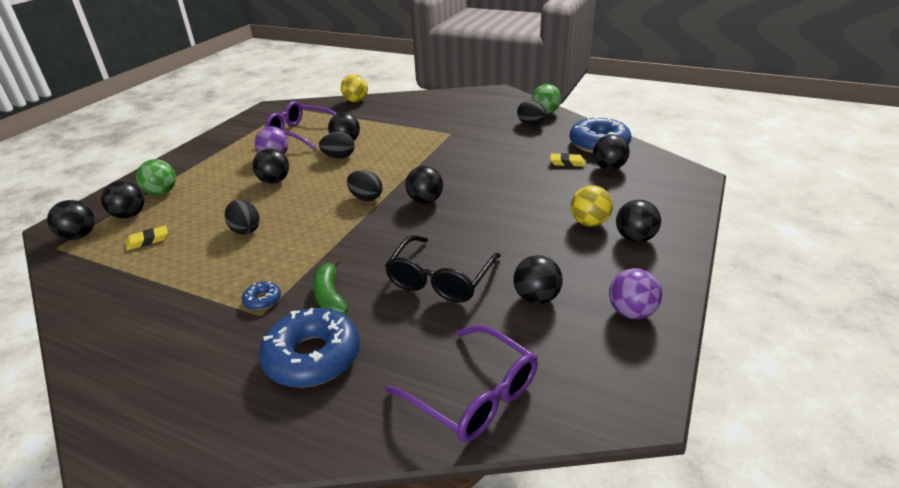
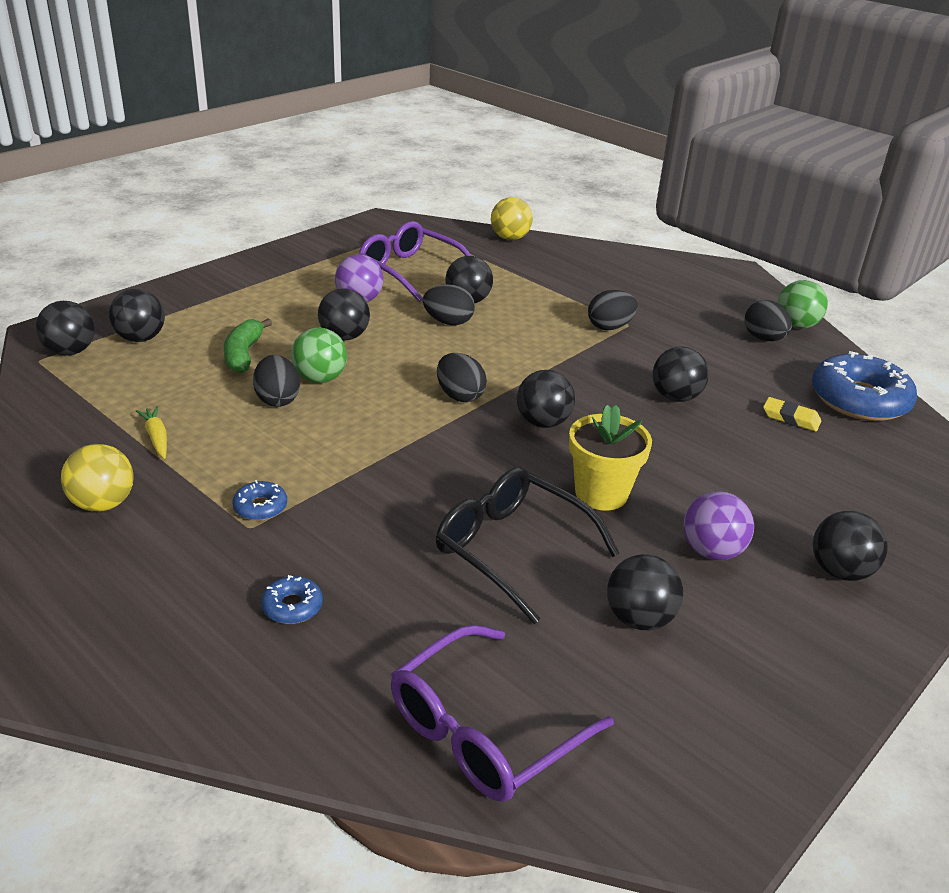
camera: 15 degrees right, 0 degrees up
(148, 240) = (150, 381): yellow eraser -> none
(162, 192) = (192, 315): green ball -> green ball (320, 379)
(168, 275) = (156, 438): none -> yellow carrot
(312, 357) = (292, 606): blue donut -> blue donut, size x0.44
(330, 296) = (350, 528): green banana -> green banana (243, 354)
(440, 137) = (610, 327): none -> black egg
(440, 279) = (511, 549): black glasses -> black glasses turned 90 degrees clockwise
(474, 395) = (483, 731): purple glasses -> purple glasses turned 75 degrees clockwise
(479, 232) = (601, 493): none -> yellow flower pot
(589, 223) = (778, 525): yellow ball -> yellow ball (103, 504)
(609, 167) = (856, 444): black ball -> black ball (675, 397)
(631, 312) = (774, 685): purple ball -> purple ball (712, 551)

